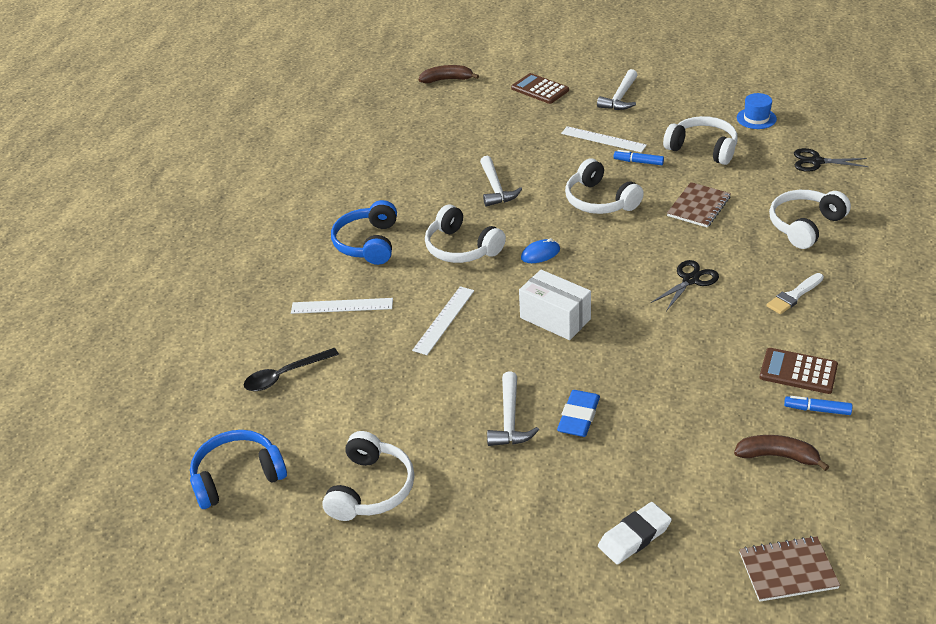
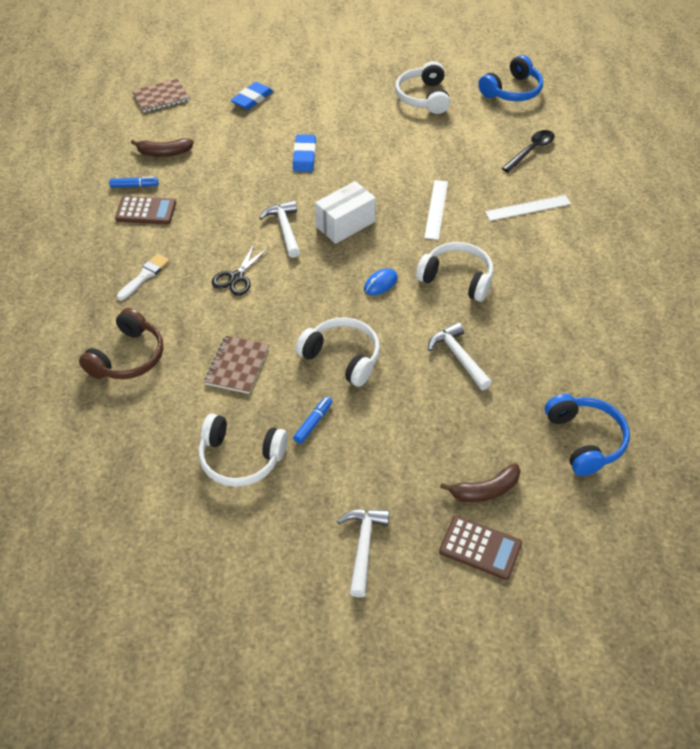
camera: 160 degrees right, 10 degrees up
(368, 243) = (547, 270): blue headphones -> blue headphones (585, 440)
(447, 79) = (621, 549): brown banana -> brown banana (485, 490)
(510, 420) = (352, 147): white hammer -> white hammer (285, 229)
(555, 318) = (345, 224): white box -> white box turned 60 degrees counterclockwise
(603, 139) = (364, 456): white ruler -> none
(634, 536) = (252, 99): white eraser -> blue eraser
(638, 162) = (313, 423): blue marker -> blue marker turned 60 degrees counterclockwise
(756, 118) = (175, 530): blue hat -> none
(805, 225) = (128, 357): white headphones -> brown headphones
(816, 161) = (105, 457): black scissors -> none

